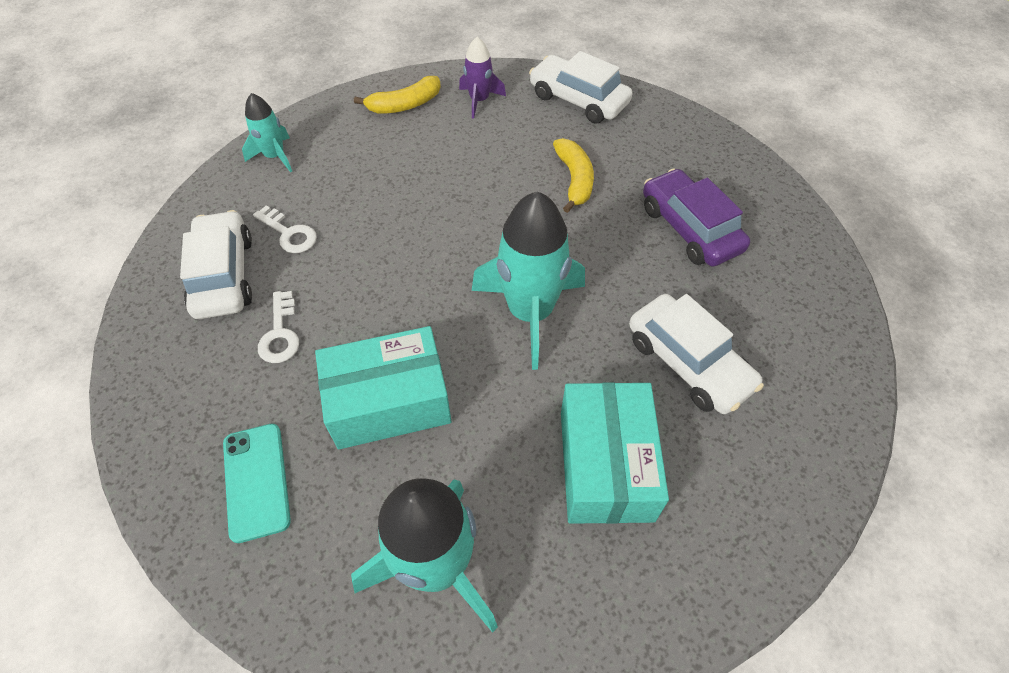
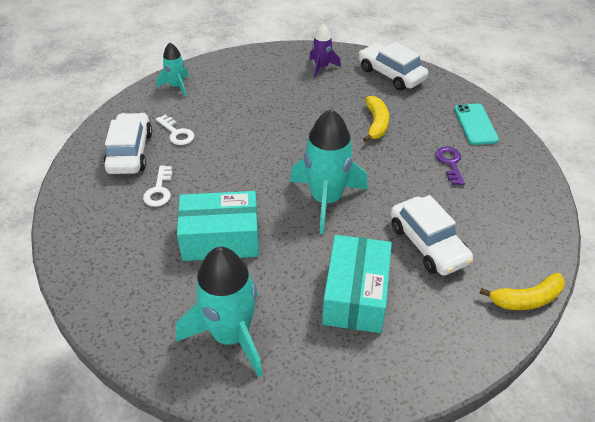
camera: 10 degrees right, 10 degrees down
(256, 481) = (127, 271): turquoise phone -> turquoise phone (475, 124)
(405, 105) = (270, 65): yellow banana -> yellow banana (526, 299)
(689, 228) = (450, 163): purple car -> purple key

